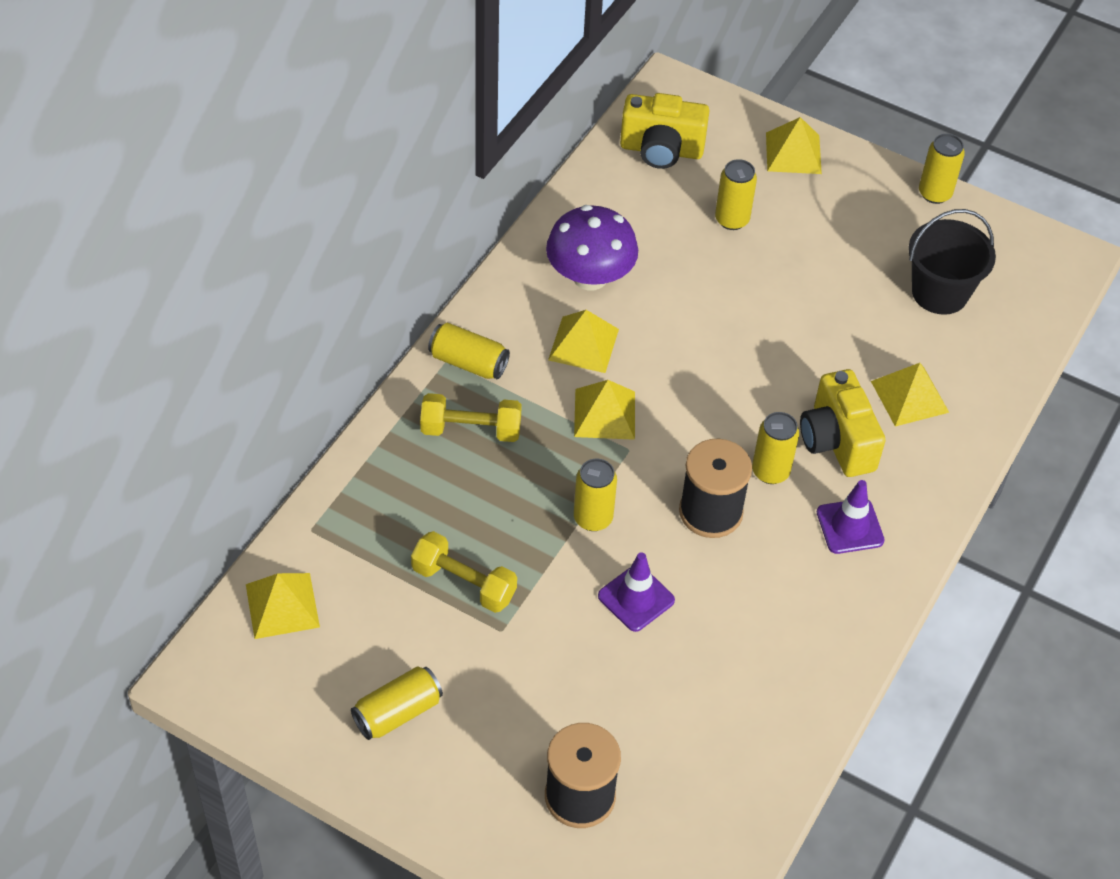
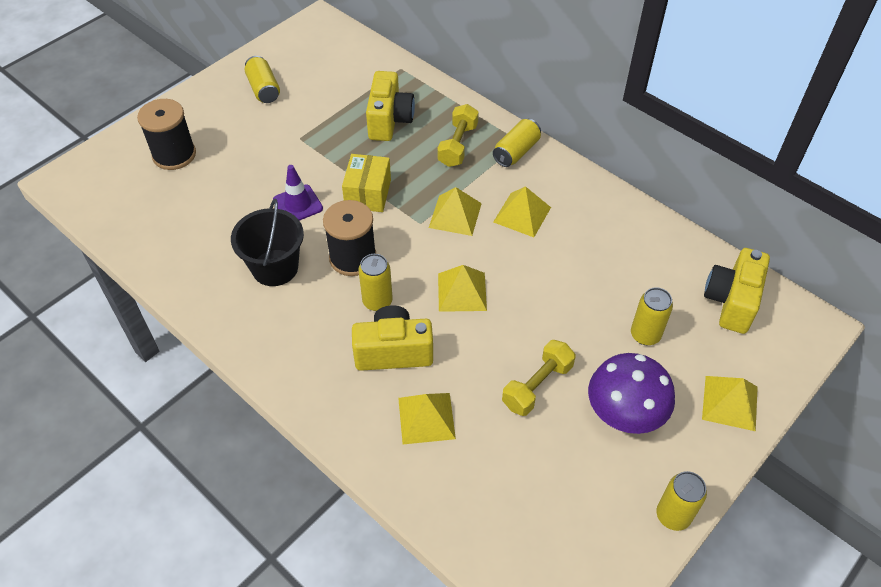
camera: 105 degrees right, 0 degrees up
(282, 605) = (352, 53): yellow pyramid -> yellow pyramid (462, 291)
(437, 521) = (389, 120): none -> yellow camera
(463, 583) = (339, 126): yellow dumbbell -> yellow dumbbell (537, 386)
(590, 277) = (589, 229): purple mushroom -> purple mushroom (624, 413)
(593, 518) = (368, 194): yellow can -> yellow box
(850, 526) = (312, 339): purple traffic cone -> none
(939, 292) = (541, 479): black bucket -> black bucket (275, 268)

